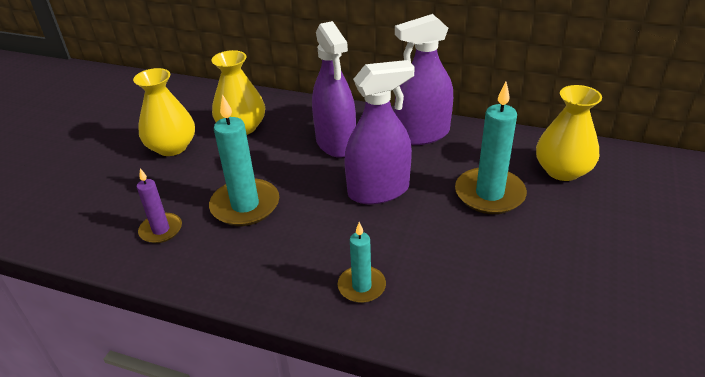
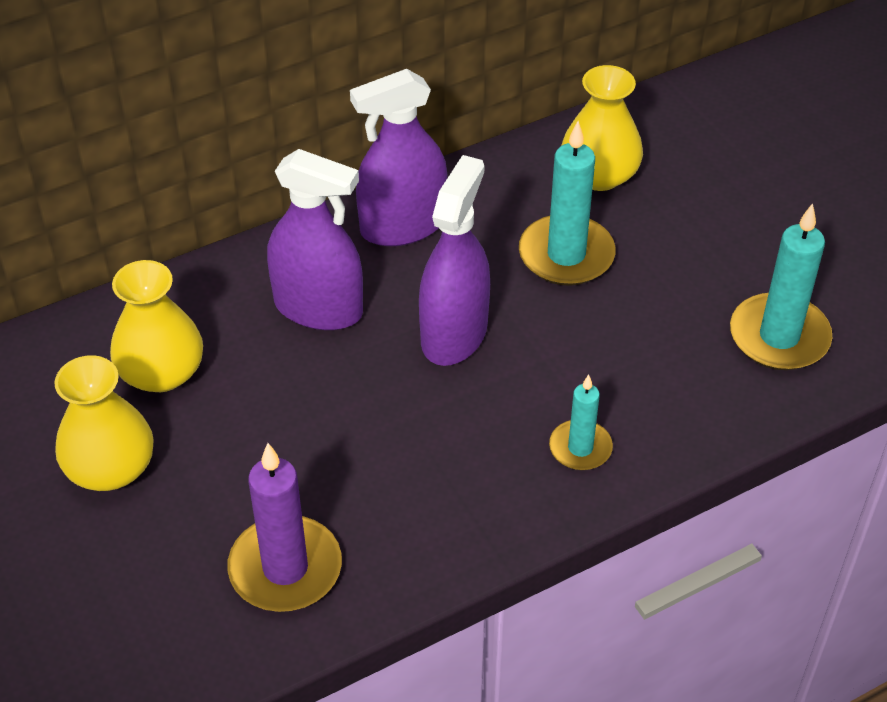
camera: 50 degrees left, 10 degrees up
(161, 230) = (285, 568): purple candle -> purple candle, size x1.69
(245, 205) = (335, 464): turquoise candle -> turquoise candle (779, 336)
(422, 134) = (403, 226): purple spray bottle -> purple spray bottle turned 45 degrees clockwise

